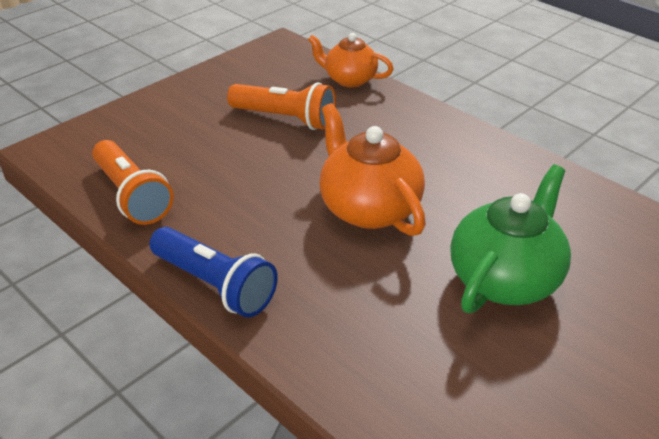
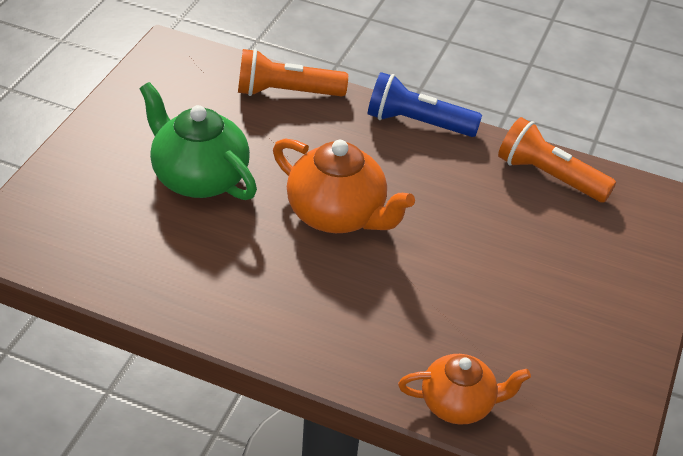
camera: 155 degrees right, 5 degrees up
(285, 119) = (487, 307): orange flashlight -> orange flashlight (286, 92)
(504, 279) = (199, 177): green teapot -> green teapot turned 120 degrees clockwise

